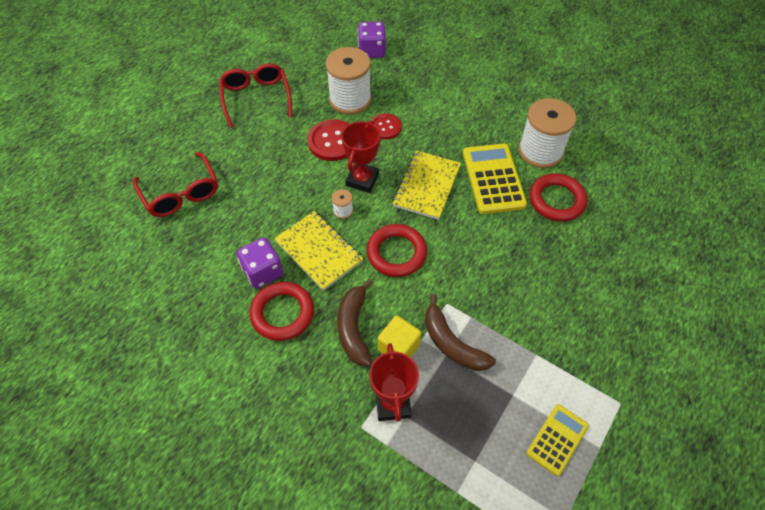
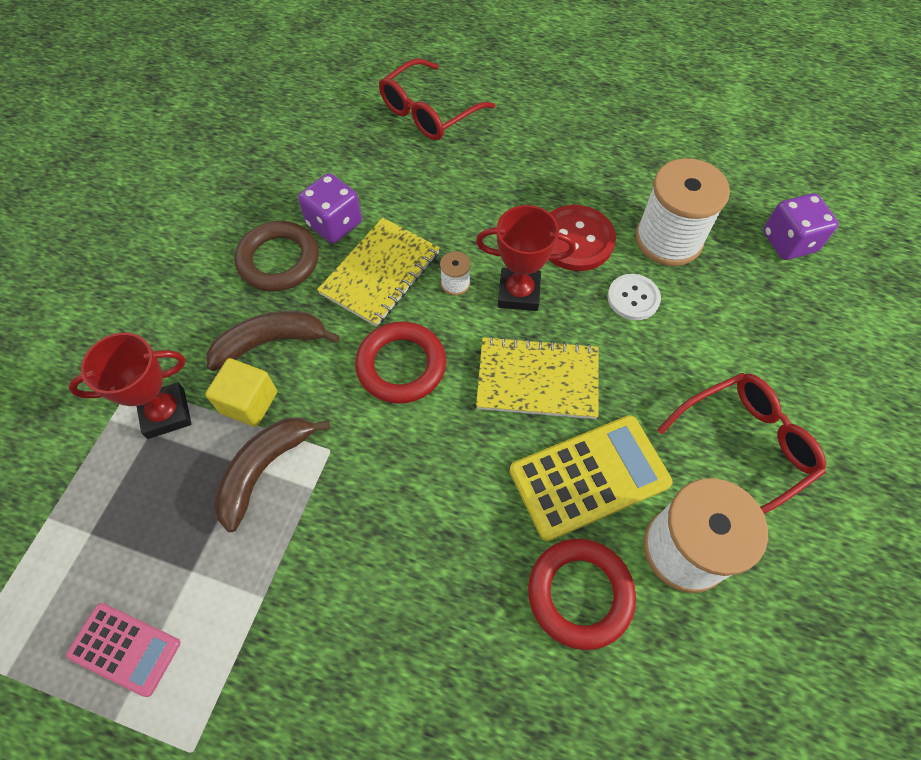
camera: 75 degrees right, 5 degrees up
(256, 98) = (617, 134): red glasses -> red glasses (745, 446)
(282, 313) = (279, 260): red ring -> brown ring
(385, 127) = (633, 298): red button -> white button
(557, 439) = (125, 648): yellow calculator -> pink calculator

